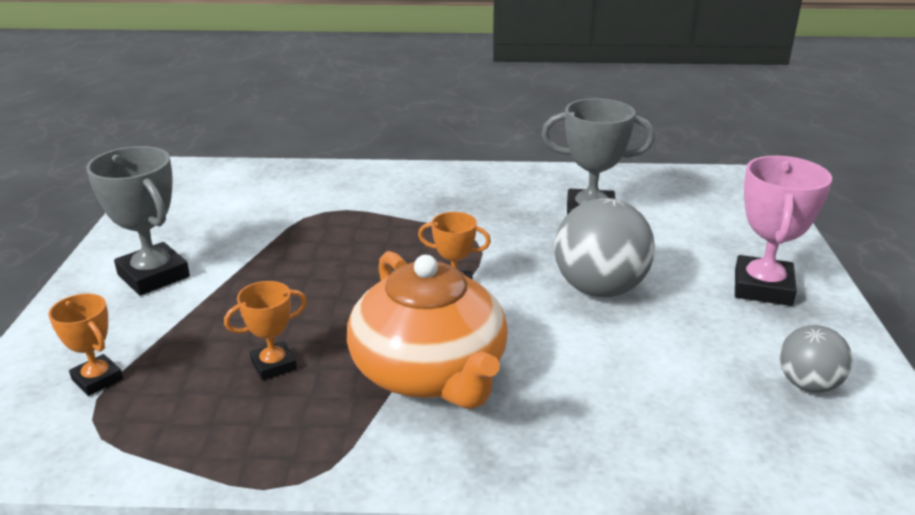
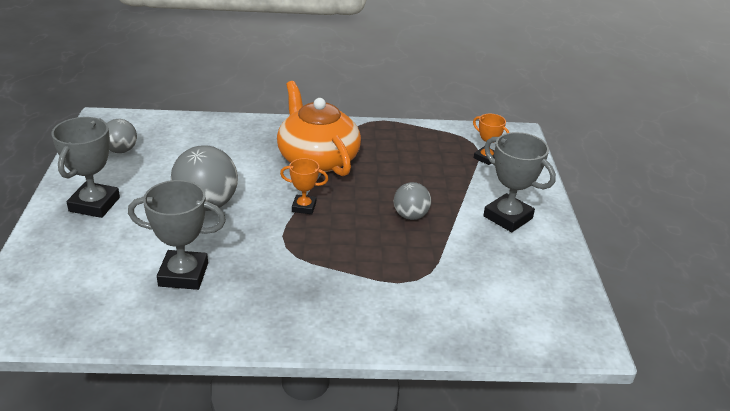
camera: 175 degrees right, 5 degrees up
(273, 365) = (400, 163): orange trophy -> none
(298, 276) = (410, 216): none -> grey ball
(762, 287) = (94, 204): pink trophy -> grey trophy

